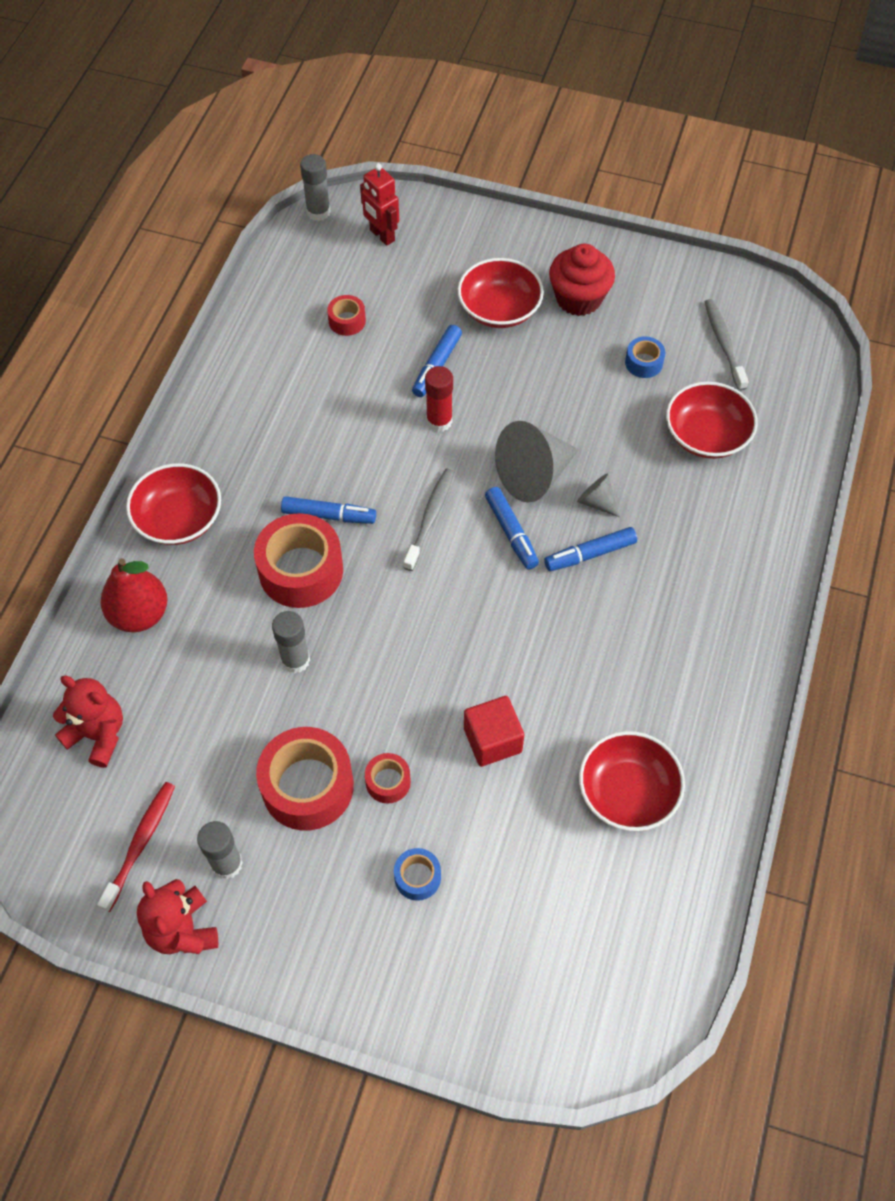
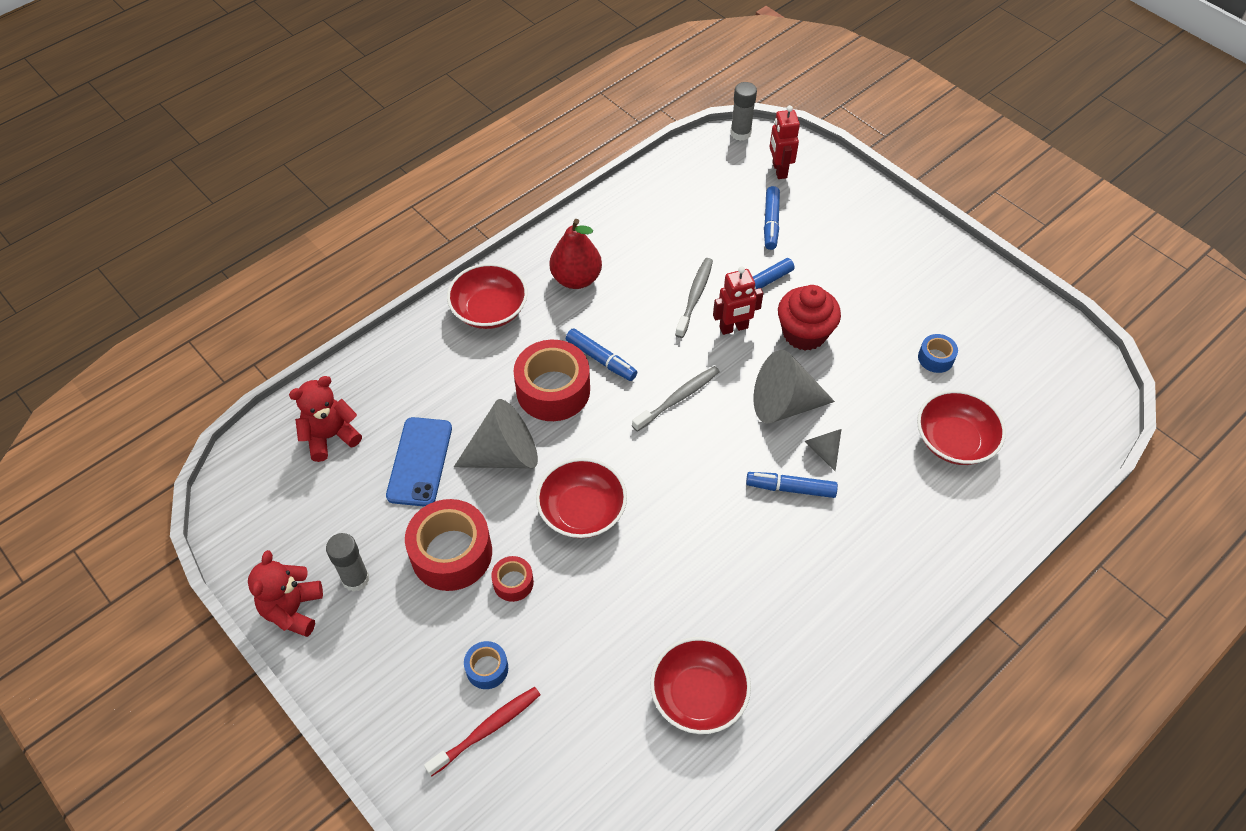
camera: 30 degrees right, 5 degrees down
(98, 734) = (330, 436): red teddy bear -> red teddy bear turned 90 degrees counterclockwise
(139, 614) = (416, 365): red pear -> red pear (576, 279)
(140, 843) = (306, 530): red toothbrush -> red toothbrush (487, 729)
(212, 712) = (419, 461): none -> blue phone
(295, 660) = (505, 454): grey glue stick -> grey cone
(347, 321) = (710, 222): red tape -> none
(439, 421) = (733, 328): red glue stick -> red robot
(492, 740) = (615, 594): red cube -> none
(499, 309) = (838, 264): red bowl -> red bowl (582, 511)
(511, 532) = (736, 440): blue marker -> blue marker (771, 223)
(578, 298) = (911, 284): red cupcake -> red cupcake (804, 333)
(723, 344) = (1017, 374): grey toothbrush -> grey toothbrush (695, 297)

